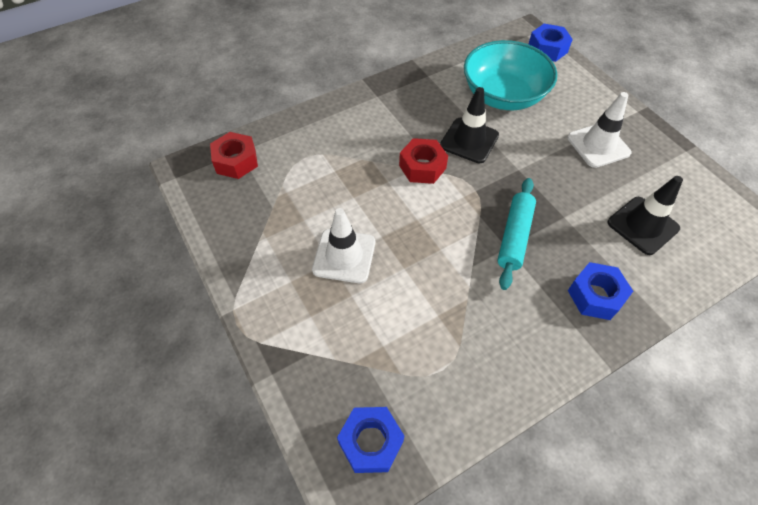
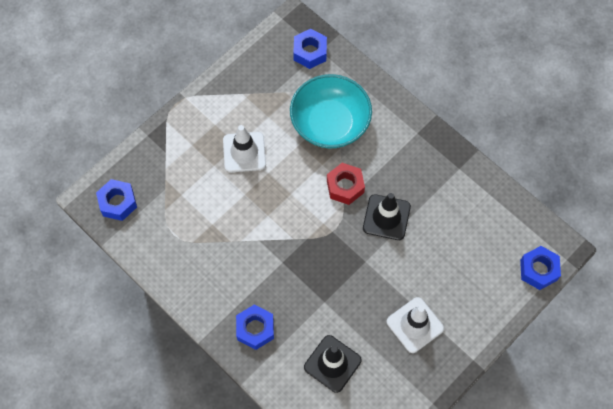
camera: 75 degrees right, 10 degrees up
(236, 161) = (310, 52): red nut -> blue nut
(503, 96) = (453, 237): turquoise bowl -> turquoise bowl (330, 123)
(514, 237) = (293, 266): turquoise rolling pin -> none

